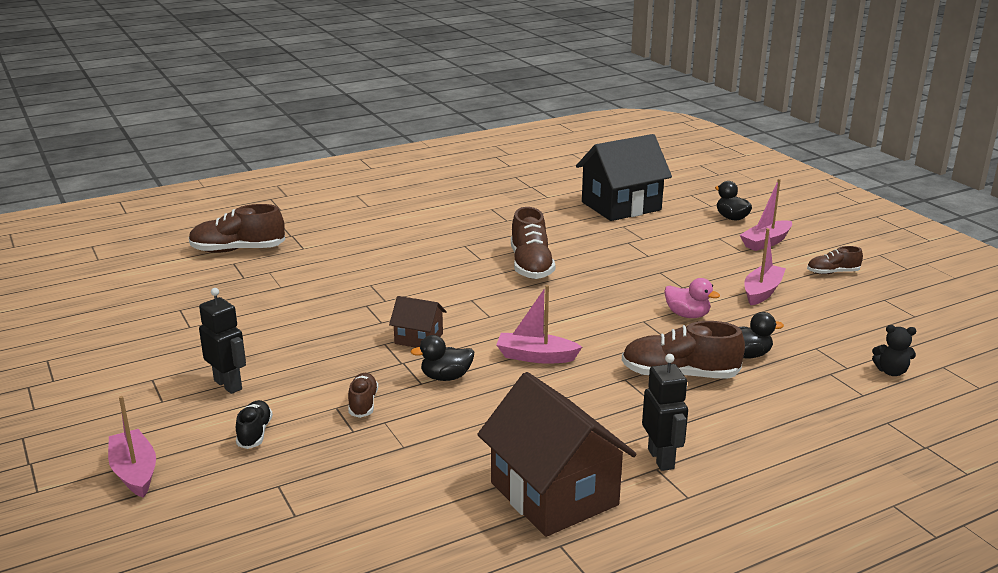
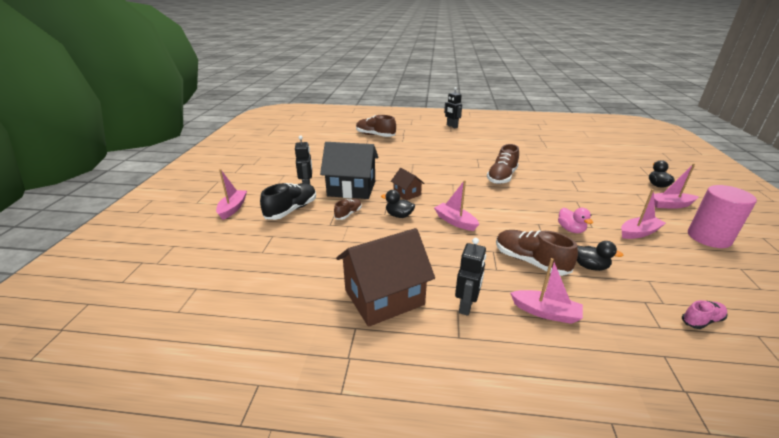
camera: 35 degrees right, 5 degrees up
(255, 433) = (291, 210): black shoe -> black shoe, size x1.80
(360, 195) = (452, 126): none -> black robot
(554, 494) = (384, 297): brown house -> brown house turned 60 degrees clockwise
(621, 206) = (586, 162): black house -> black house (351, 188)
(749, 428) = (545, 312): none -> pink boat
(832, 272) = (708, 237): brown shoe -> pink cylinder
(891, 371) = (701, 320): black teddy bear -> pink shoe

